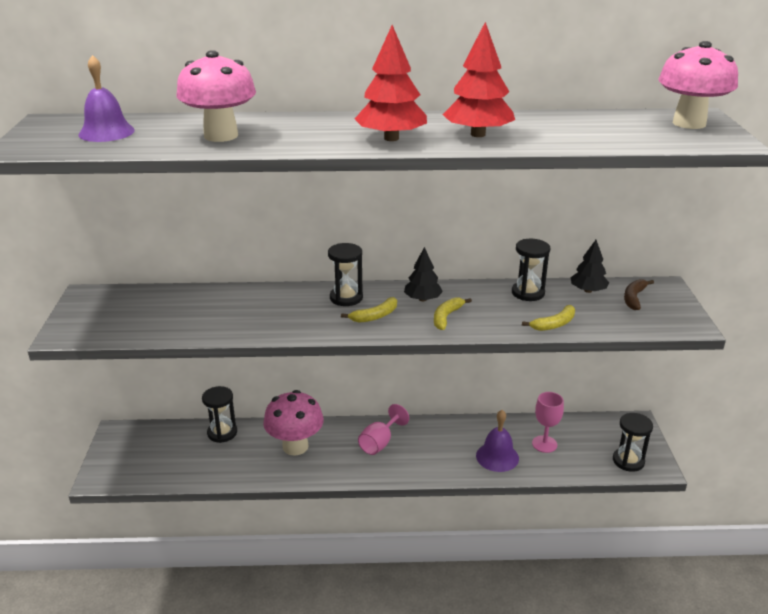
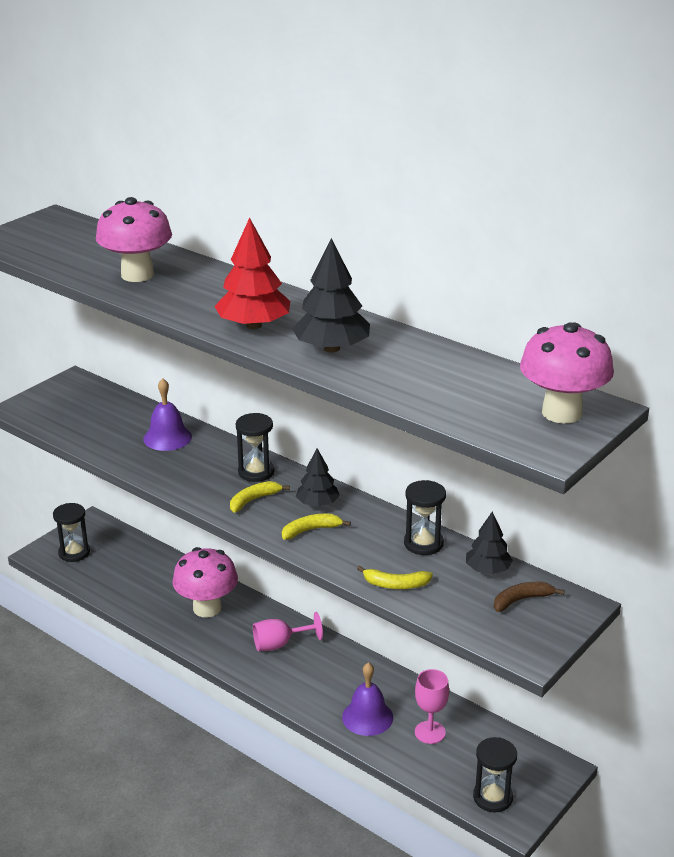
camera: 40 degrees right, 0 degrees up
(106, 132) = (70, 243): purple bell -> purple bell (167, 437)
(222, 433) = (165, 564): black hourglass -> black hourglass (74, 552)
(375, 316) = (253, 500): yellow banana -> yellow banana turned 135 degrees clockwise
(478, 134) = (331, 348): red tree -> black tree

